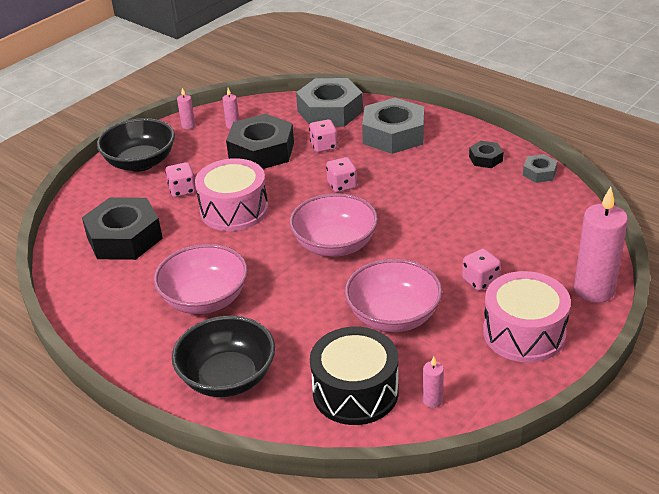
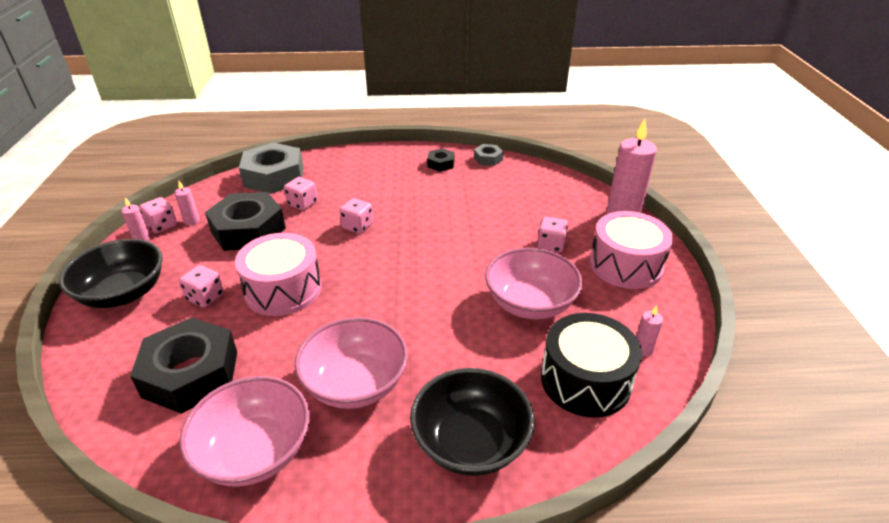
camera: 45 degrees left, 0 degrees up
(210, 121) = (162, 225): none -> pink dice
(335, 245) = (412, 274): pink bowl -> pink bowl (255, 451)
(393, 134) = (350, 173): grey nut -> none

